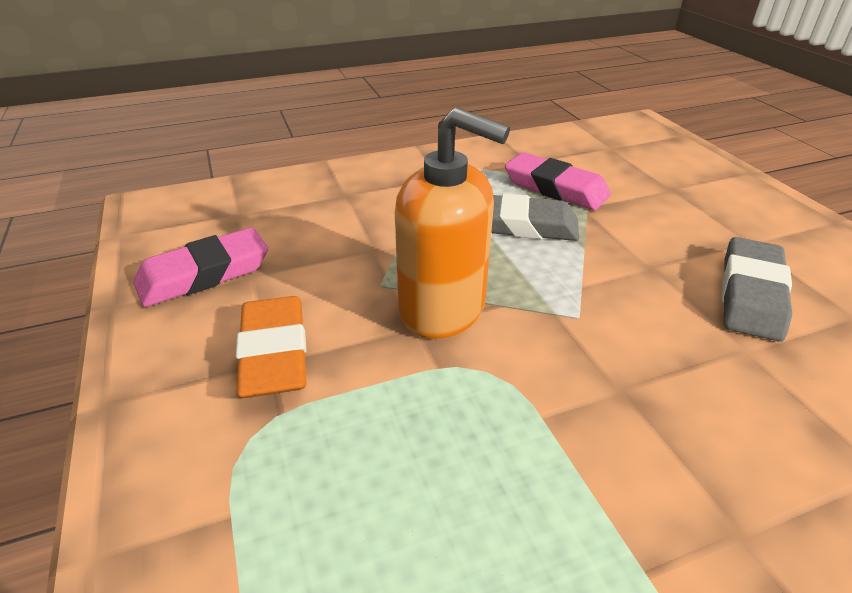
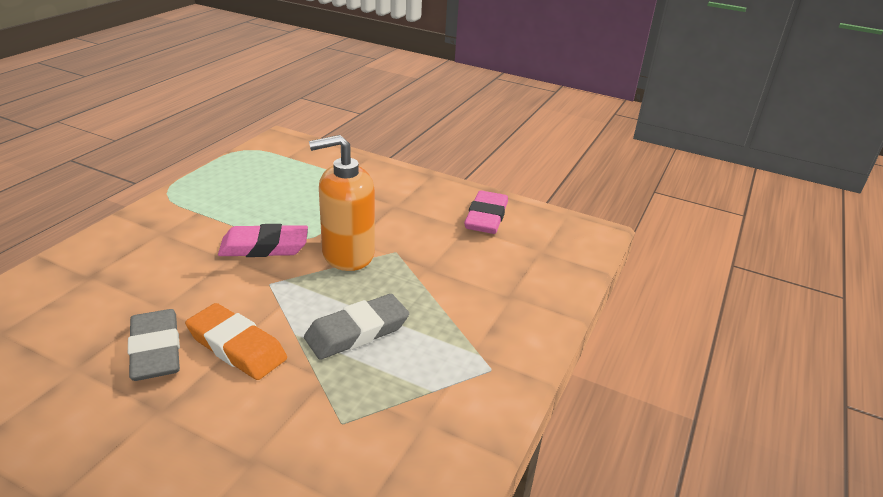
camera: 135 degrees right, 5 degrees down
(274, 353) = (398, 207): orange eraser -> orange eraser (237, 347)
(555, 188) = (364, 391): pink eraser -> pink eraser (264, 247)

